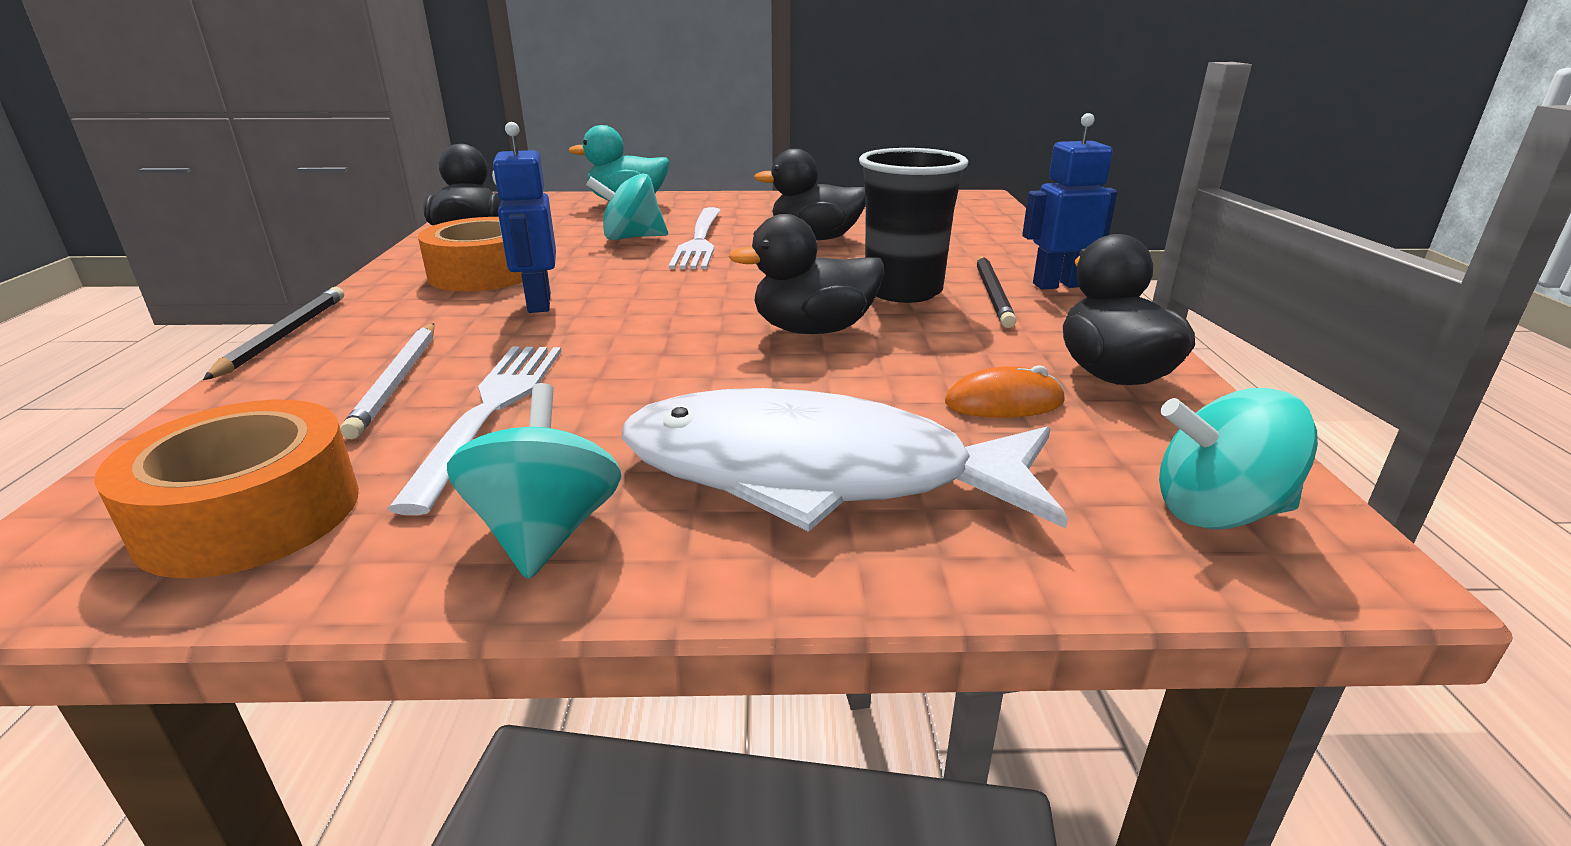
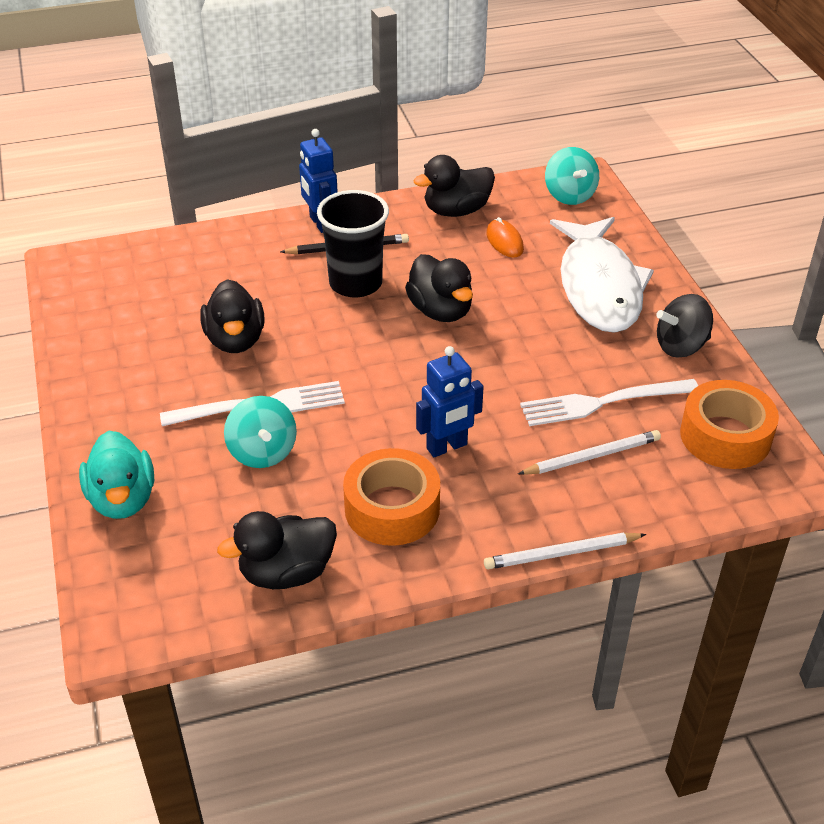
camera: 105 degrees left, 15 degrees up
(284, 336) = (562, 554): black pencil -> white pencil
(546, 532) = (681, 346): turquoise spinning top -> black spinning top

